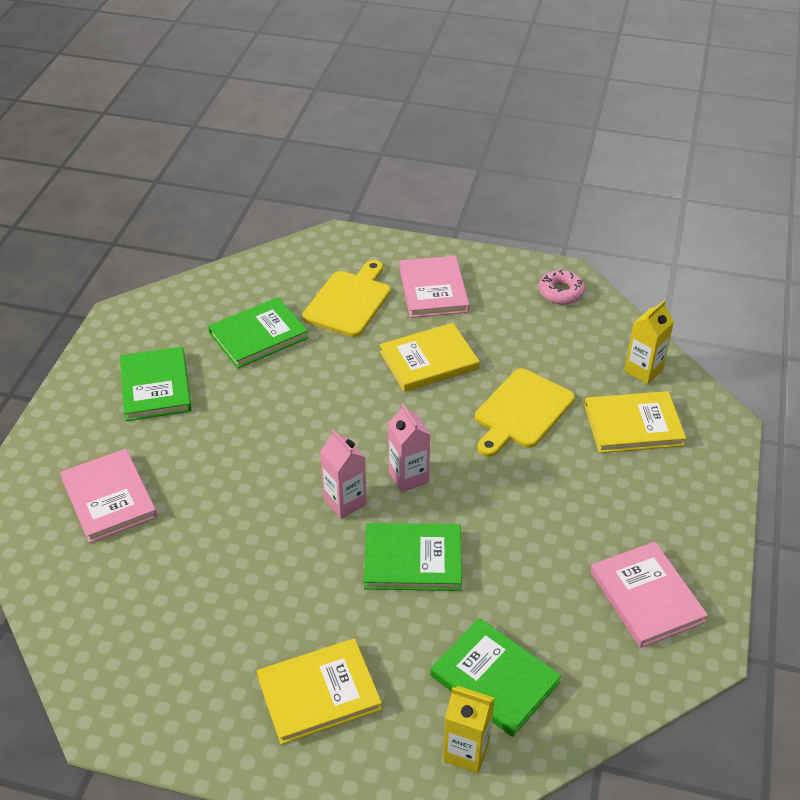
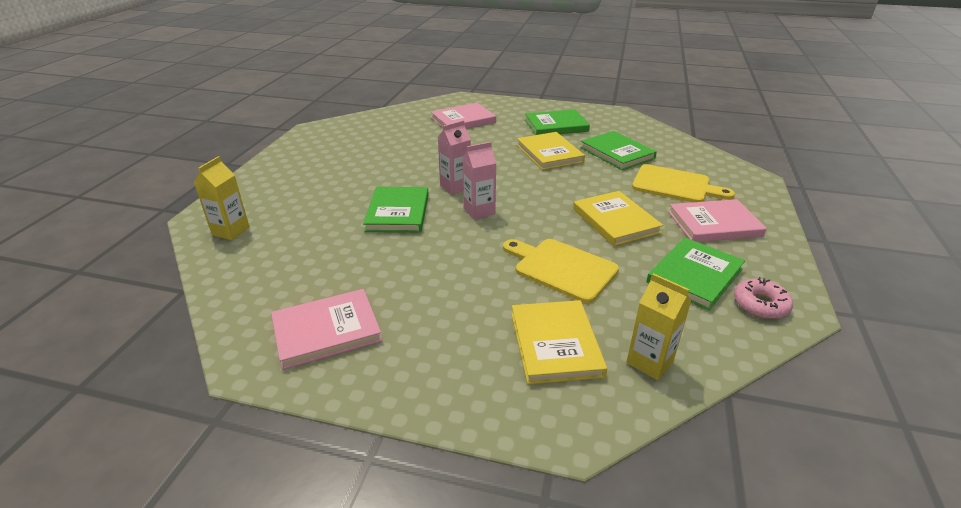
camera: 90 degrees right, 10 degrees down
(319, 693) = (302, 181): yellow book -> yellow book (549, 153)
(494, 679) = (281, 244): green book -> green book (694, 275)

